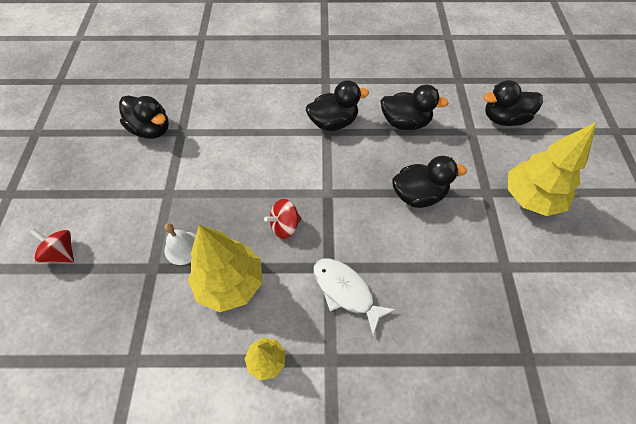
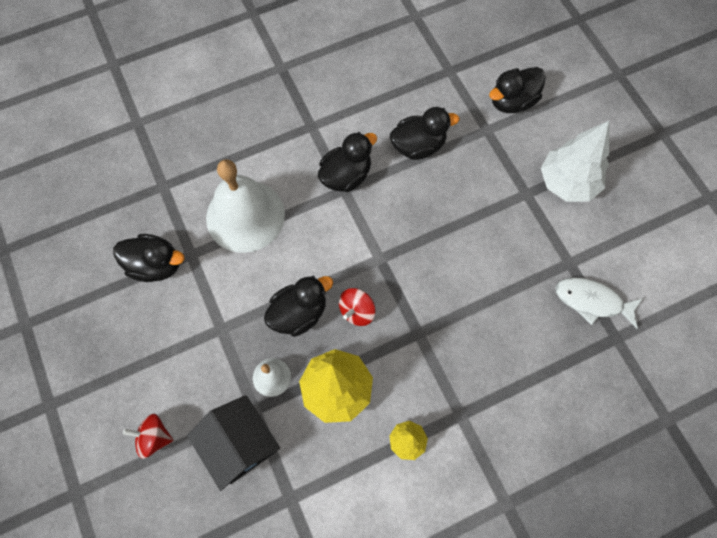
camera: 25 degrees left, 10 degrees up
(122, 290) = (239, 444): none -> black house
(238, 121) = (245, 216): none -> white bell
(346, 291) = (444, 349): white fish -> white fish (592, 301)
(418, 195) = (466, 223): black duck -> black duck (299, 313)
(530, 198) = (567, 183): yellow tree -> white tree

